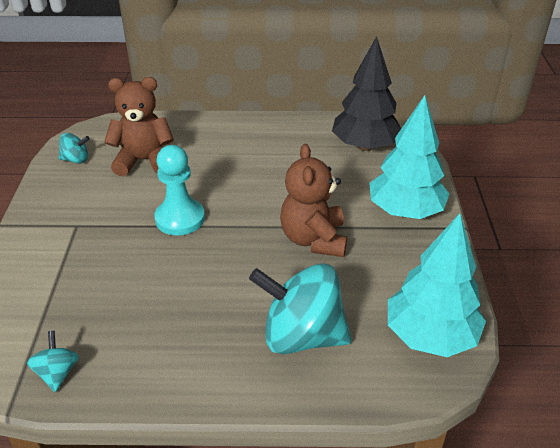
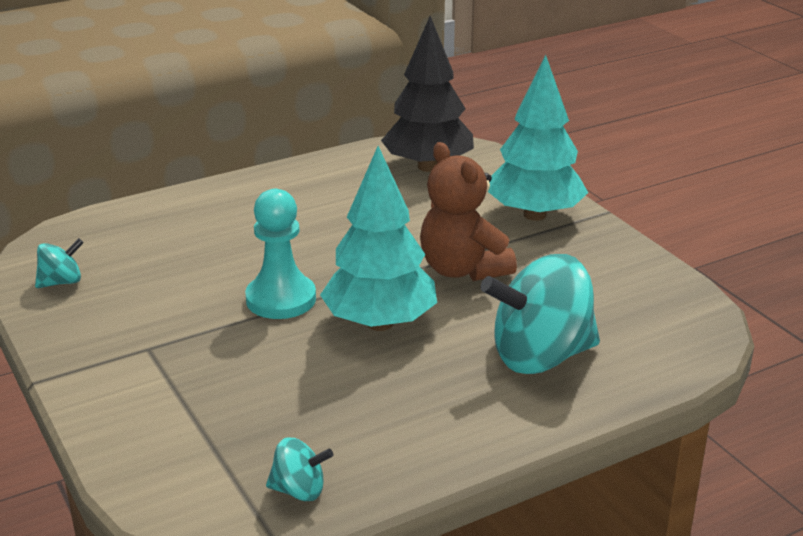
camera: 30 degrees left, 10 degrees down
(57, 373) = (299, 490): turquoise spinning top -> turquoise spinning top turned 135 degrees clockwise
(144, 161) = (163, 256): brown teddy bear -> none
(430, 336) = (666, 312): turquoise tree -> turquoise tree (380, 323)

